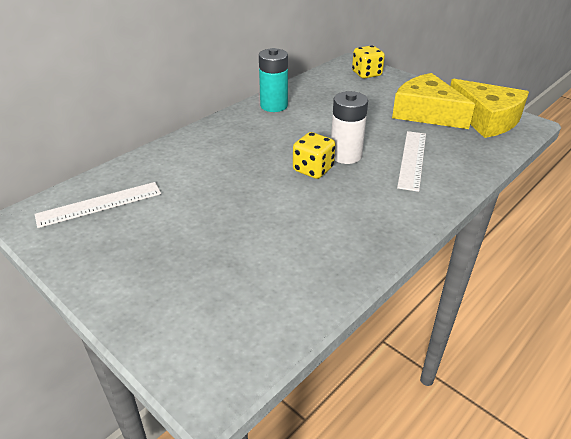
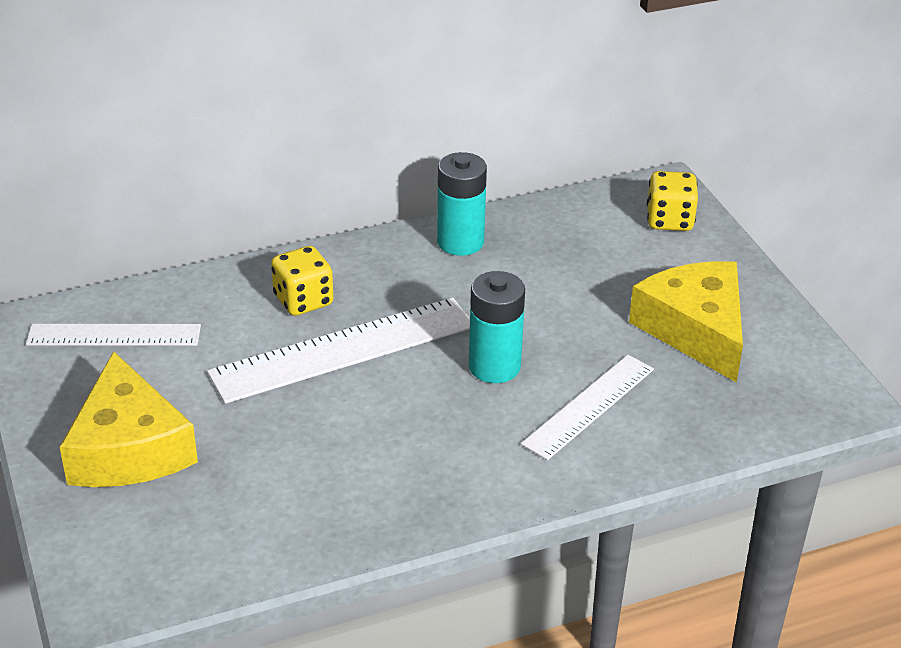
camera: 25 degrees right, 0 degrees up
(254, 171) = (343, 349): none -> white ruler
(313, 169) = (427, 374): yellow dice -> yellow dice (303, 300)
(346, 155) = (494, 366): white battery -> turquoise battery
(486, 119) = (787, 374): yellow cheese -> yellow cheese (128, 448)

